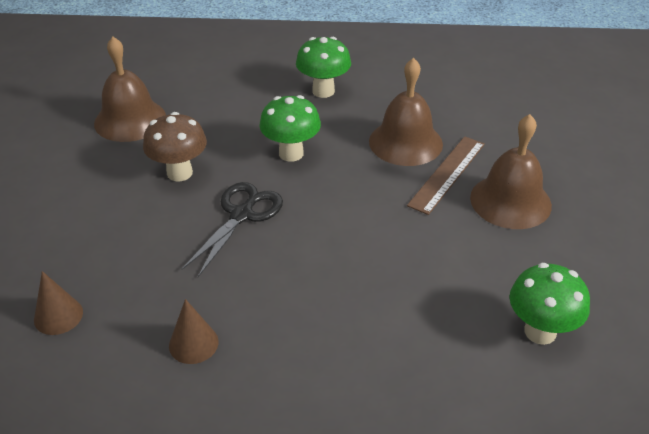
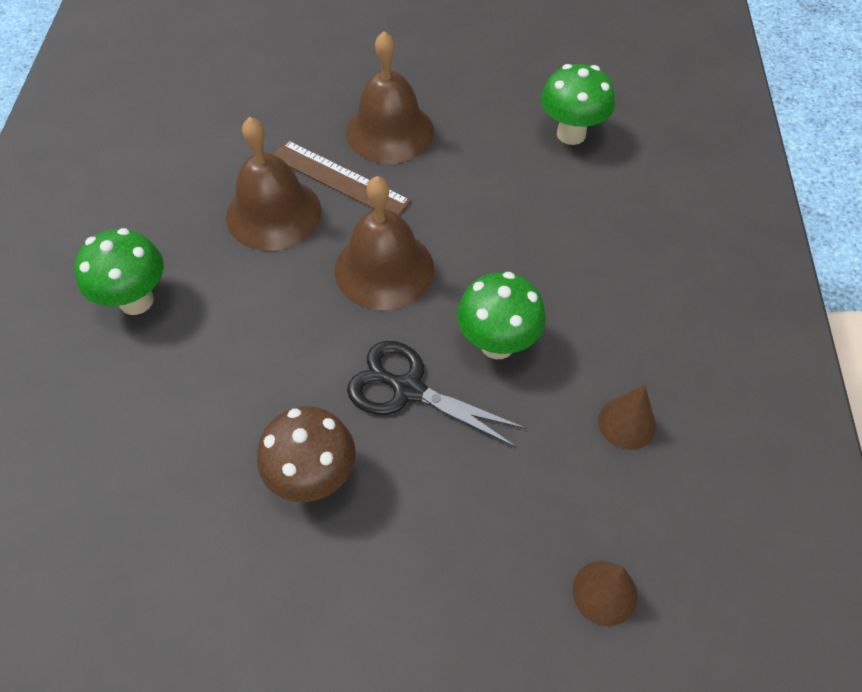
camera: 90 degrees left, 15 degrees up
(130, 120) = (161, 578): brown bell -> brown bell (384, 269)
(291, 153) = (282, 337): green mushroom -> green mushroom (497, 344)

